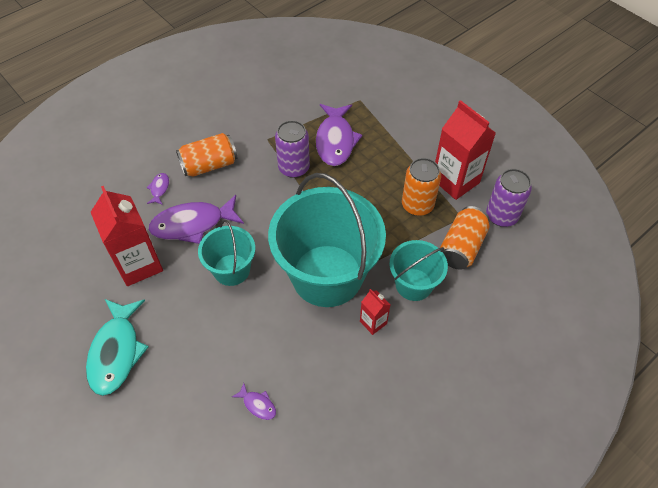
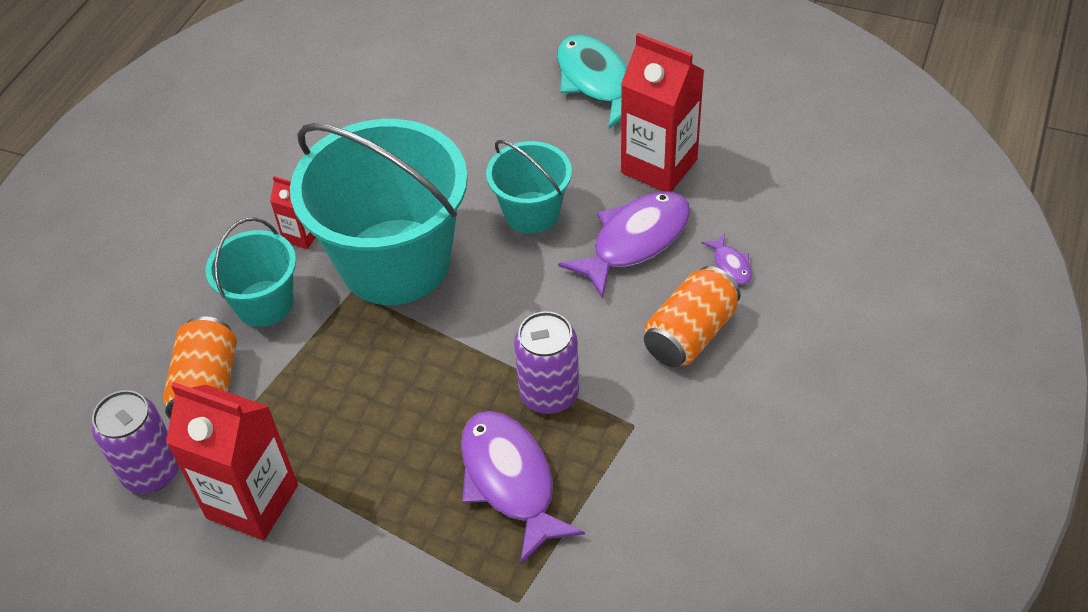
camera: 155 degrees right, 5 degrees down
(258, 404) = (398, 106): purple fish -> none
(417, 205) = (304, 424): orange can -> none

